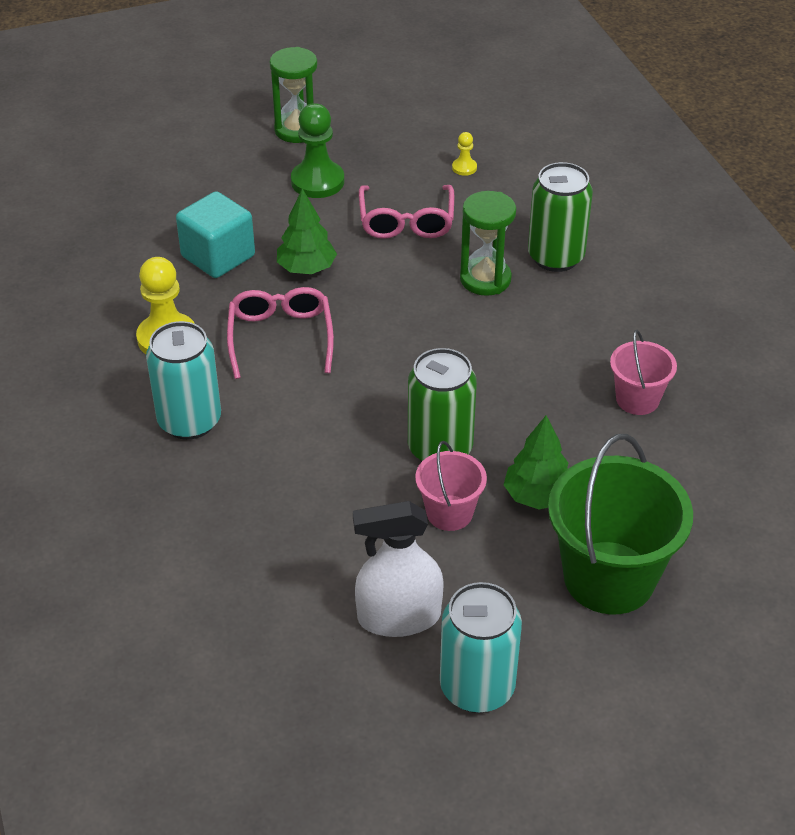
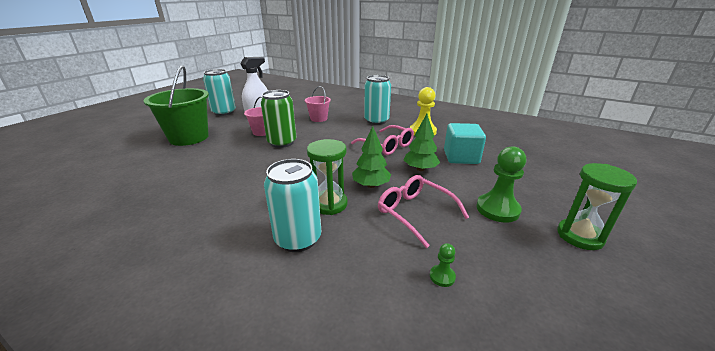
camera: 140 degrees right, 15 degrees down
(464, 168) = (442, 276): yellow pawn -> green pawn
(537, 496) = (230, 145): green tree -> green tree (371, 185)
(555, 257) = (298, 239): green can -> turquoise can
(637, 399) = (196, 187): pink bucket -> pink bucket (318, 119)

